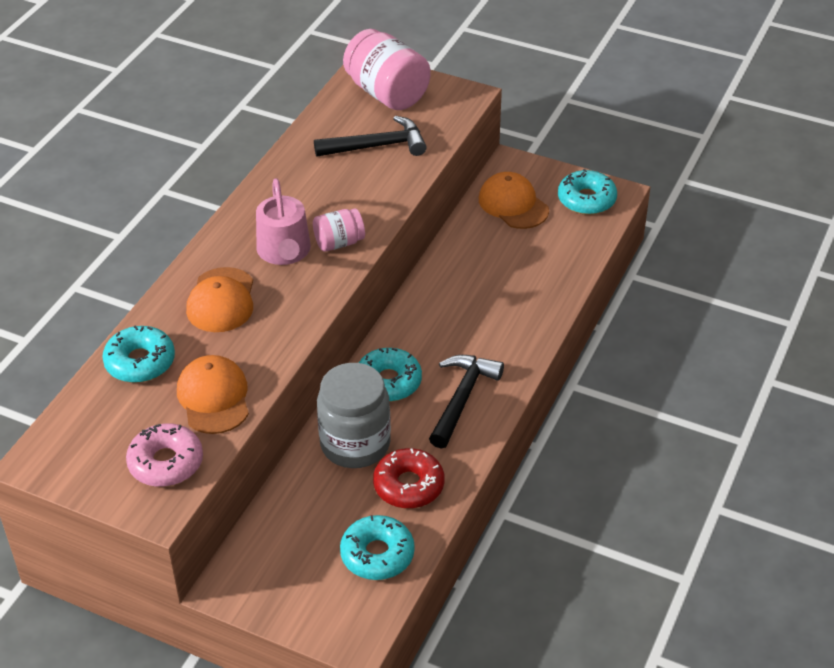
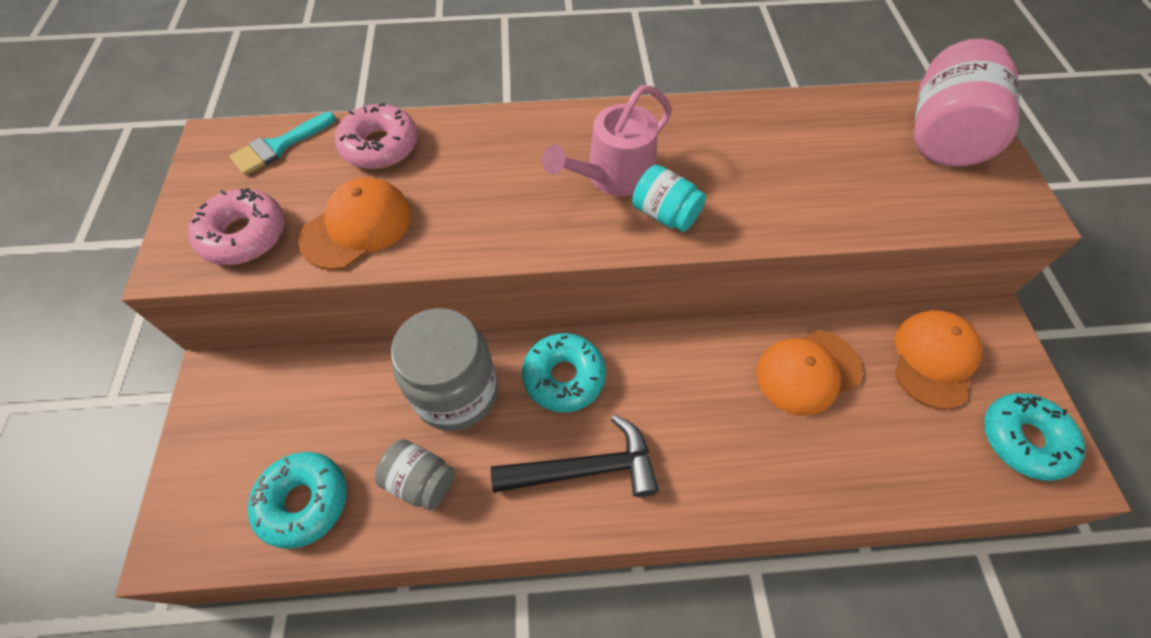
camera: 60 degrees right, 15 degrees up
(82, 422) = (278, 146): none -> turquoise brush
(140, 362) = (380, 146): turquoise donut -> pink donut
(221, 300) = (504, 162): orange cap -> orange cap (807, 372)
(339, 243) = (665, 214): pink jar -> turquoise jar
(377, 146) = (849, 169): black hammer -> none
(408, 485) = (420, 481): red donut -> grey jar

